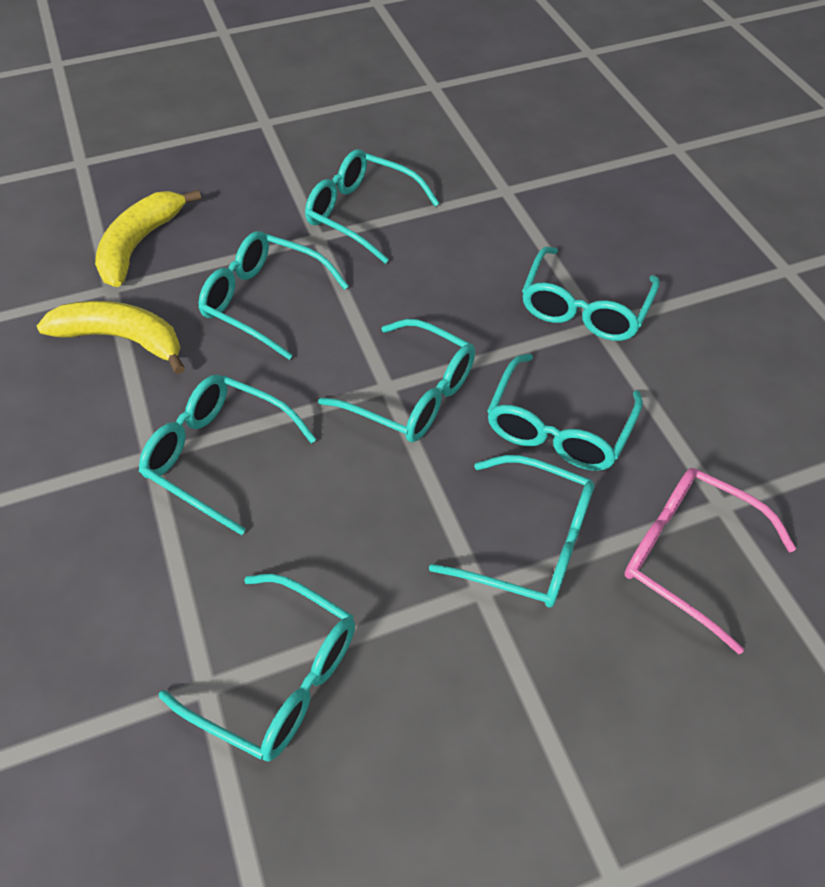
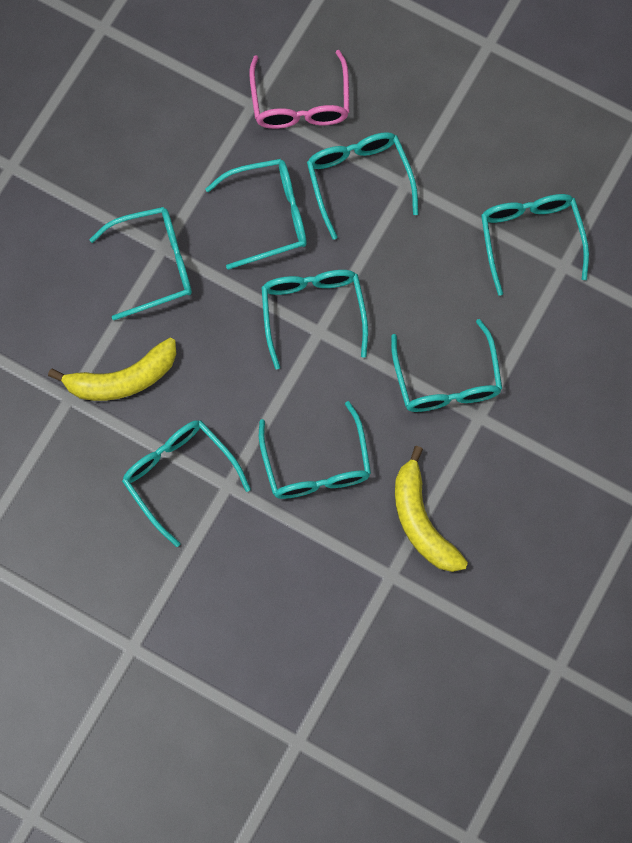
camera: 130 degrees left, 20 degrees up
(140, 244) = (338, 599): yellow banana -> yellow banana (122, 379)
(361, 214) = (179, 476): turquoise glasses -> turquoise glasses turned 150 degrees clockwise

